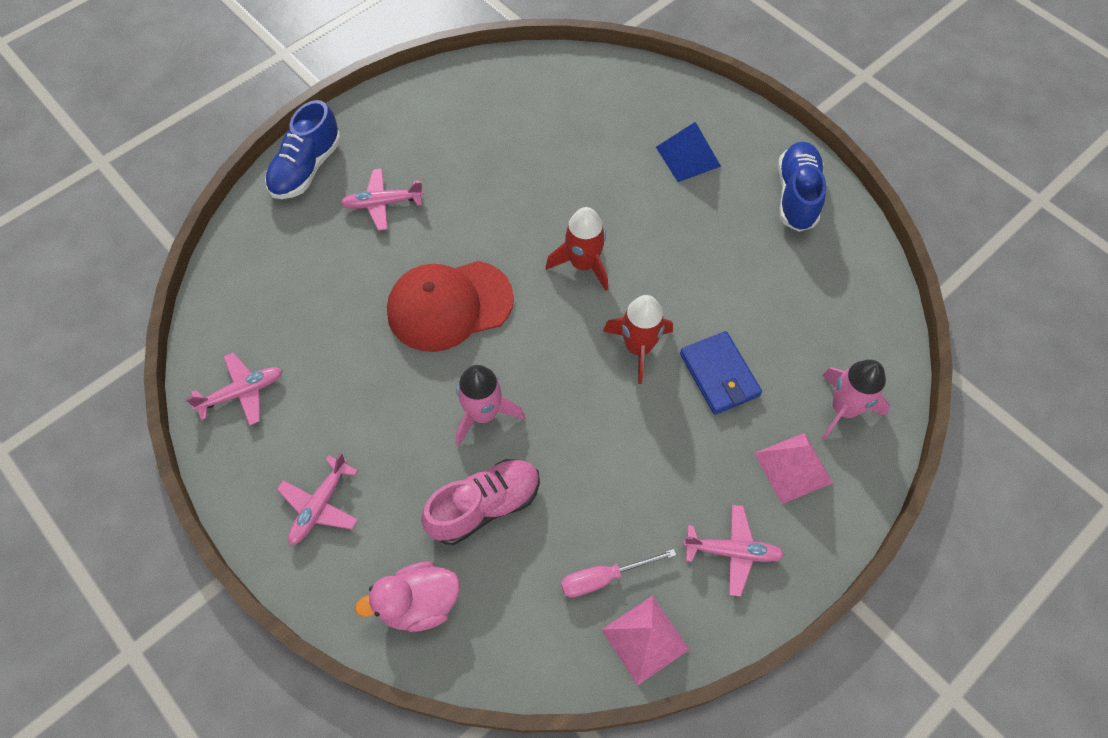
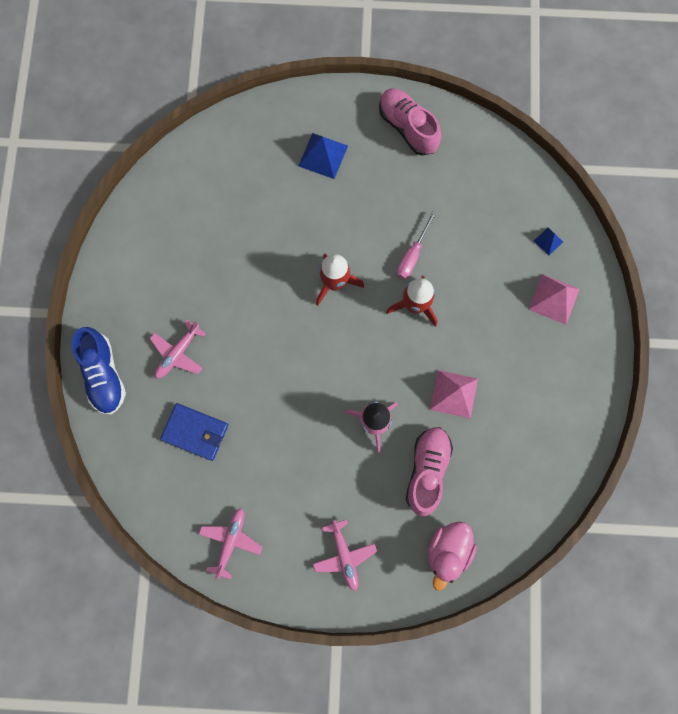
camera: 45 degrees left, 15 degrees up
(449, 305) = (288, 379): red cap -> none
(604, 578) = (521, 447): pink screwdriver -> pink screwdriver (412, 255)
(645, 639) = (568, 457): pink pyramid -> pink pyramid (453, 394)
(719, 375) = (471, 281): blue wallet -> blue wallet (195, 432)
(733, 552) = (567, 373): pink plane -> none
(796, 195) = (408, 127): blue shoe -> pink shoe
(843, 408) = (548, 241): pink rocket -> blue pyramid

